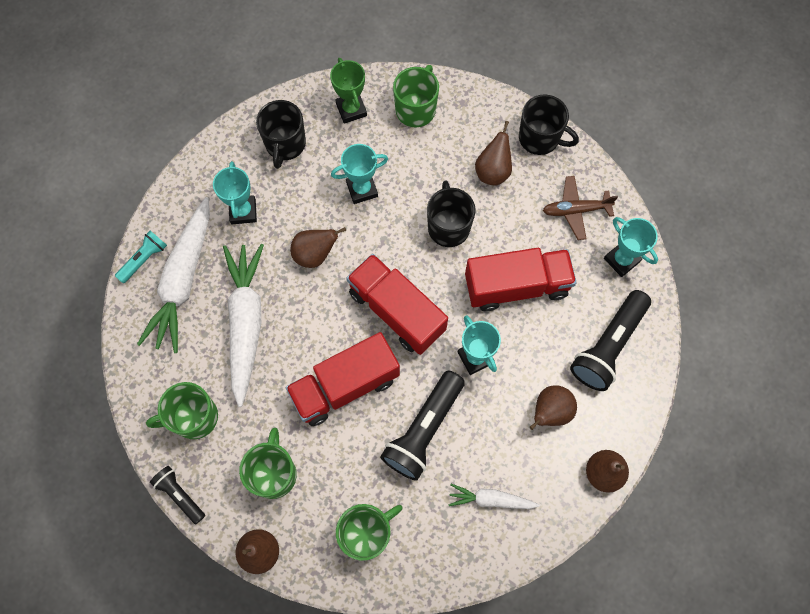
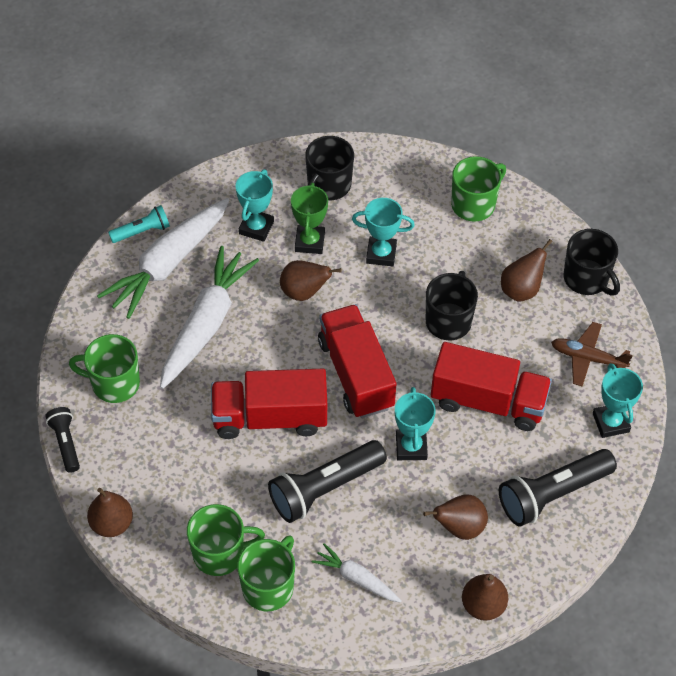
camera: 25 degrees right, 15 degrees down
(274, 473) = (161, 463): green mug -> green mug (268, 587)
(351, 110) = (409, 180): green trophy -> green trophy (310, 242)

